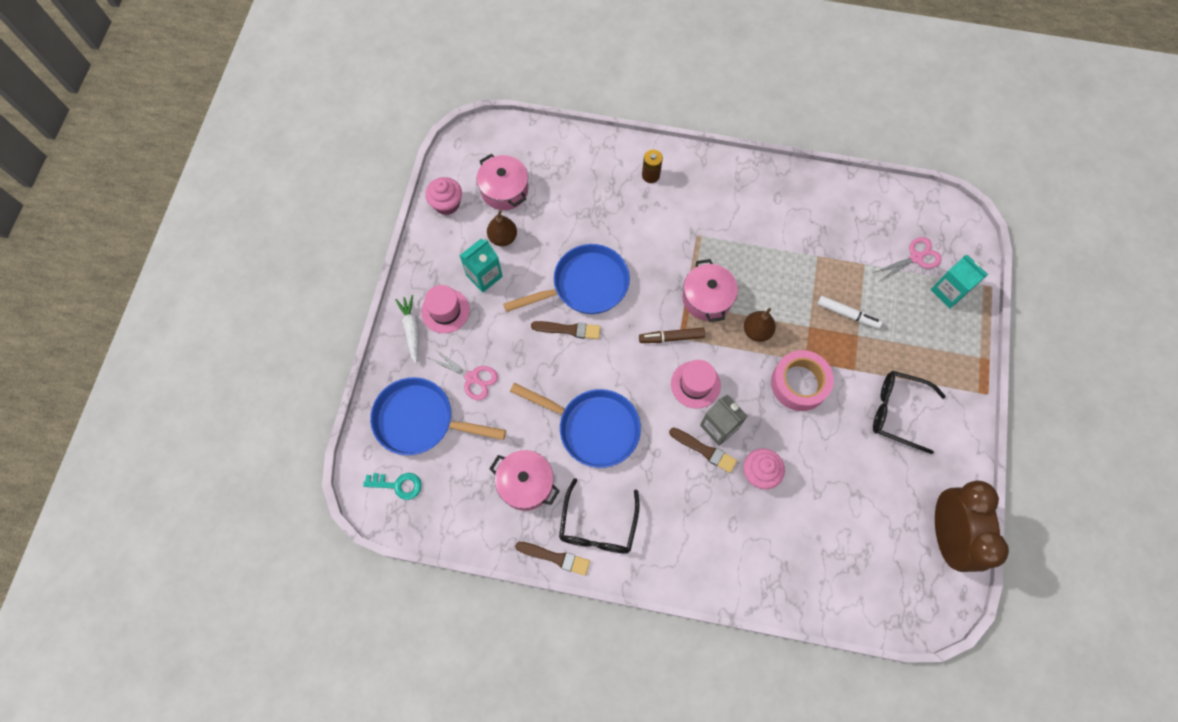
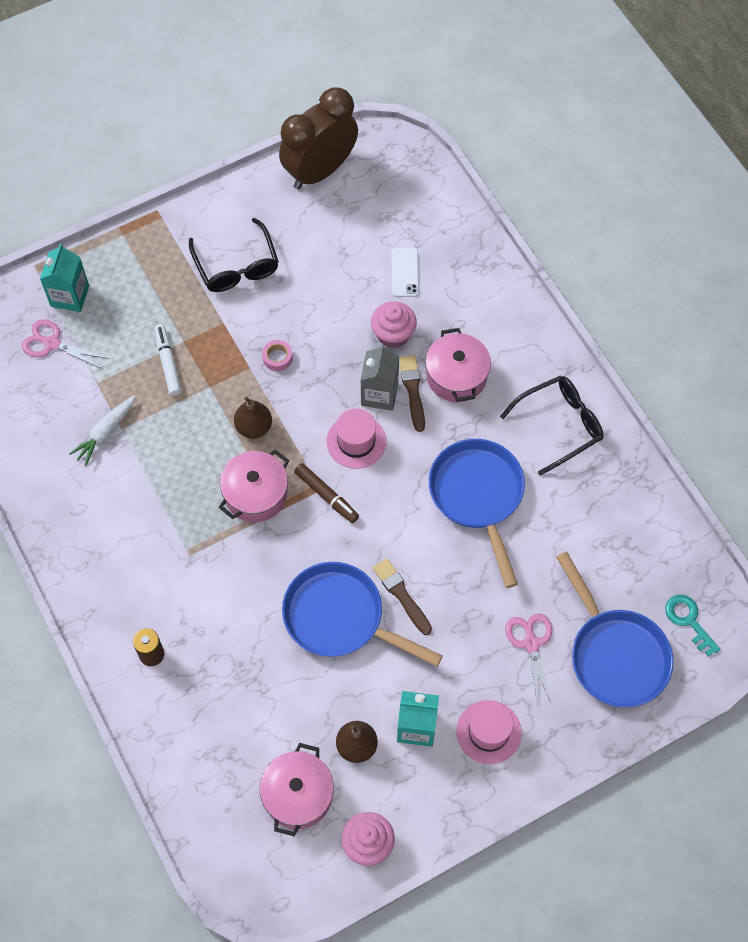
camera: 130 degrees left, 5 degrees down
(411, 330) = (538, 747): white carrot -> white carrot (105, 432)
(526, 484) = (581, 512): pink pot -> pink pot (456, 376)
(555, 557) = (618, 438): brown brush -> none
(799, 383) = (277, 358): pink tape -> pink tape, size x0.45
(806, 523) = (405, 272): none -> white phone

